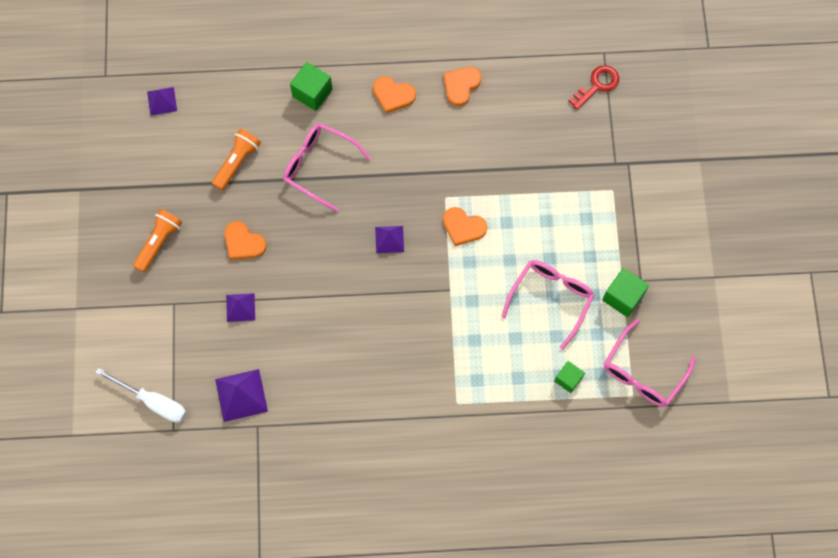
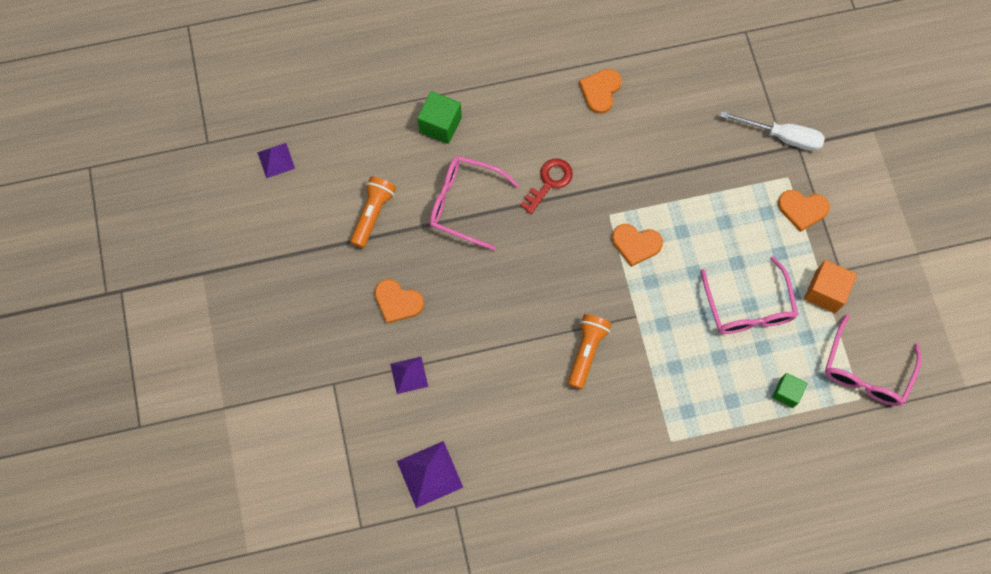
camera: 10 degrees left, 0 degrees up
(153, 401) = (331, 499): white screwdriver -> white screwdriver (782, 137)
(159, 242) = (303, 317): orange flashlight -> orange flashlight (586, 351)
(389, 239) = (558, 271): purple pyramid -> none
(393, 95) = (529, 113): orange heart -> orange heart (802, 209)
(551, 299) = (748, 307): pink glasses -> pink glasses turned 150 degrees clockwise
(597, 85) = (746, 67): red key -> red key (549, 182)
(623, 297) = (825, 292): green cube -> orange cube

